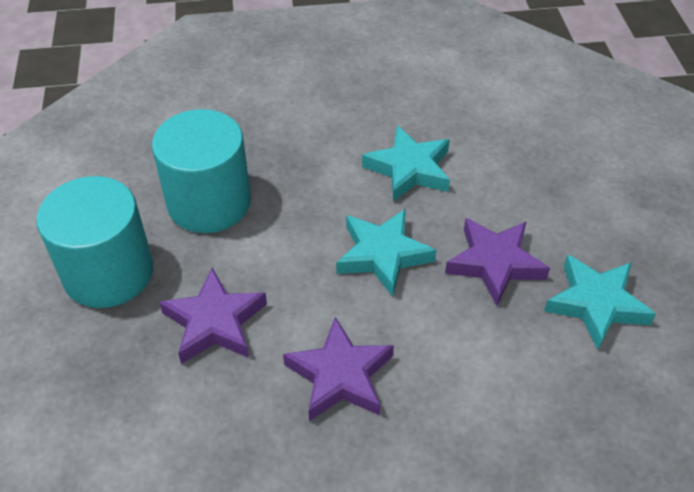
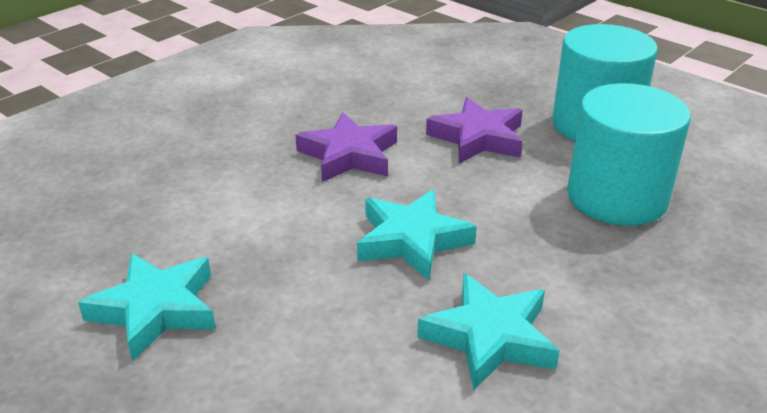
camera: 140 degrees right, 15 degrees down
(495, 263) = (294, 291): purple star -> none

